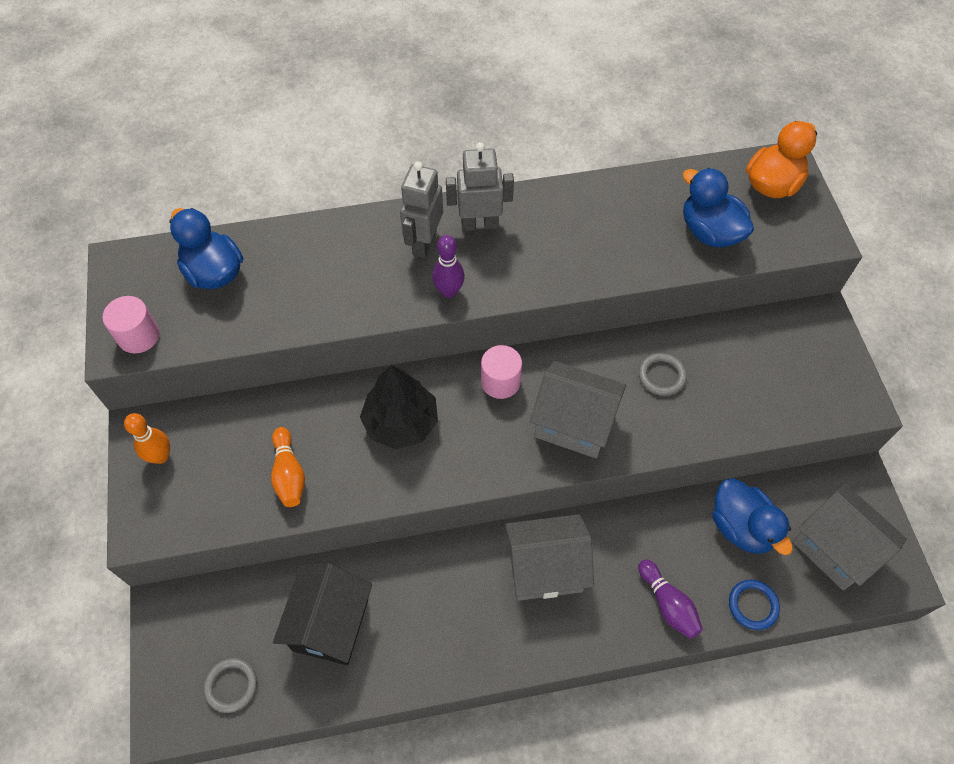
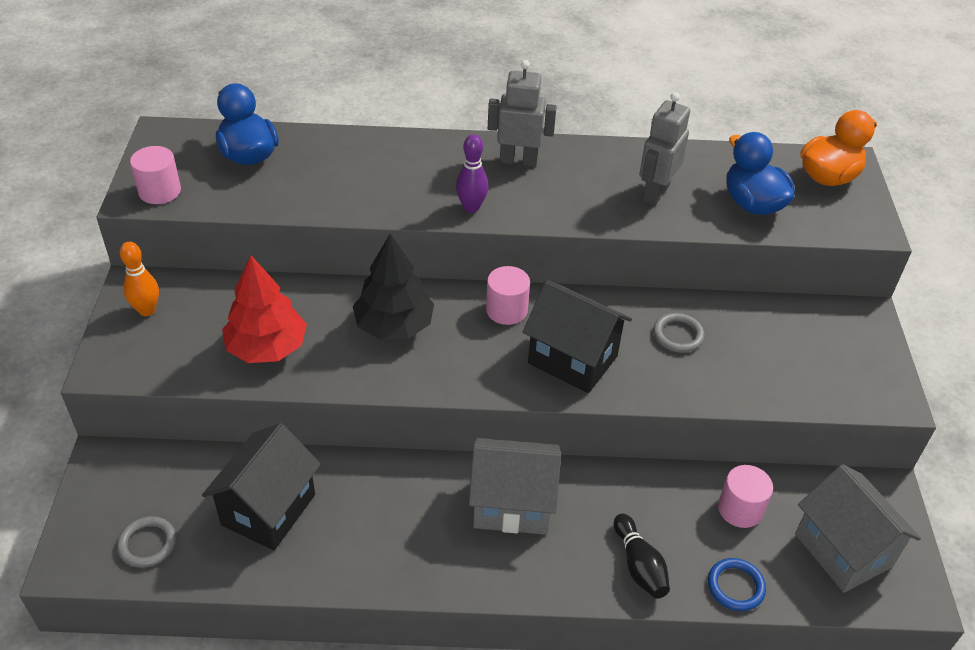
camera: 10 degrees right, 15 degrees down
(289, 474) = (267, 348): orange bowling pin -> red tree
(424, 242) = (458, 166): grey robot -> grey robot (655, 193)
(573, 424) = (572, 359): grey house -> black house
(668, 604) = (639, 565): purple bowling pin -> black bowling pin
(741, 527) = (740, 509): blue duck -> pink cylinder

